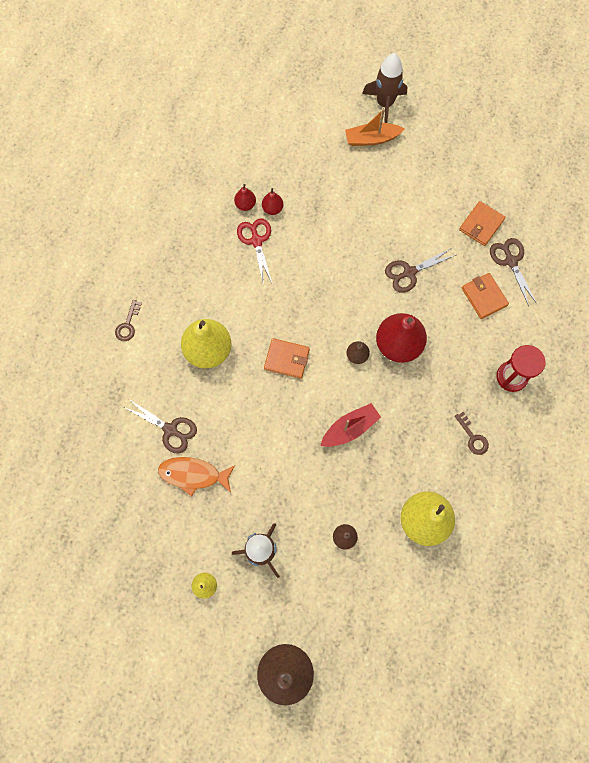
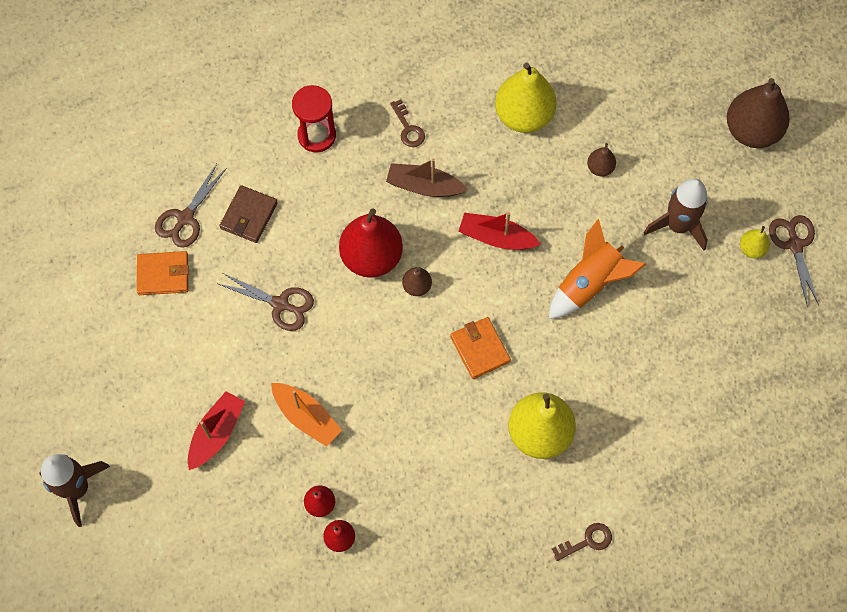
camera: 130 degrees left, 5 degrees down
(171, 430) = (650, 399): brown scissors -> brown scissors (794, 244)
(193, 474) = (670, 341): orange fish -> none
(256, 240) = (374, 489): red scissors -> none
(272, 458) = (589, 284): none -> orange rocket
(358, 187) = (216, 433): none -> red boat
(371, 139) = (139, 466): orange boat -> orange boat (306, 417)
(422, 413) = (424, 186): none -> brown boat
(473, 437) = (408, 128): brown key -> brown key turned 135 degrees clockwise
(484, 297) = (249, 215): orange wallet -> brown wallet

